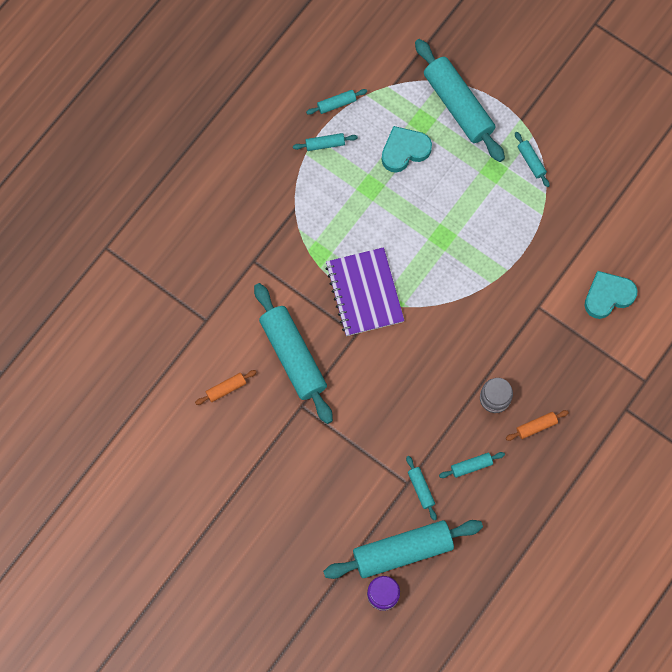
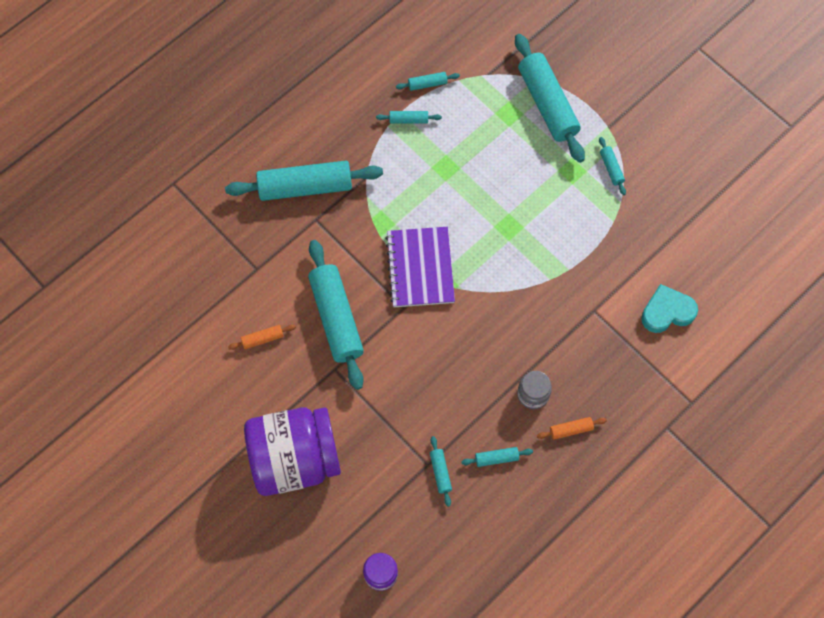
camera: 10 degrees right, 5 degrees down
(280, 500) = (295, 459): none -> purple jar
(402, 551) = (409, 533): turquoise rolling pin -> turquoise rolling pin (305, 187)
(404, 151) = (486, 138): turquoise heart -> none

